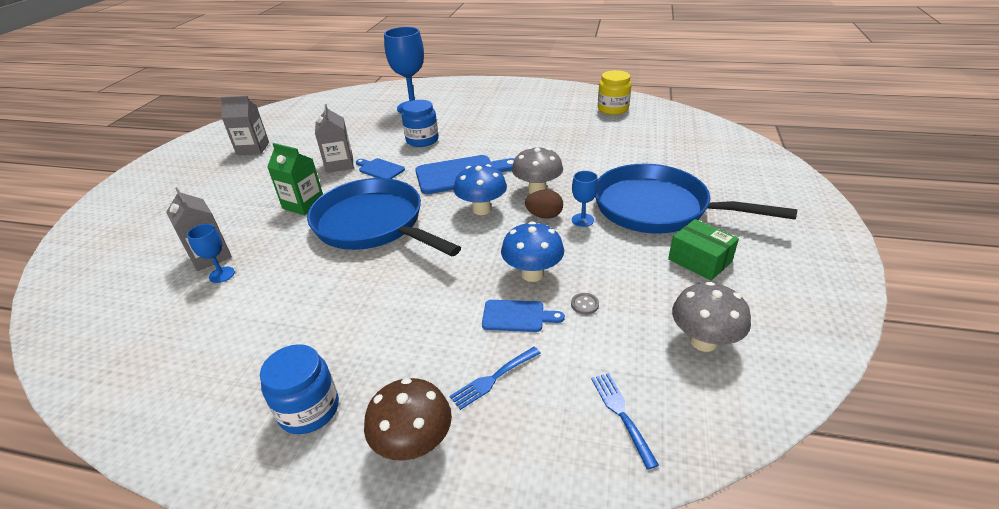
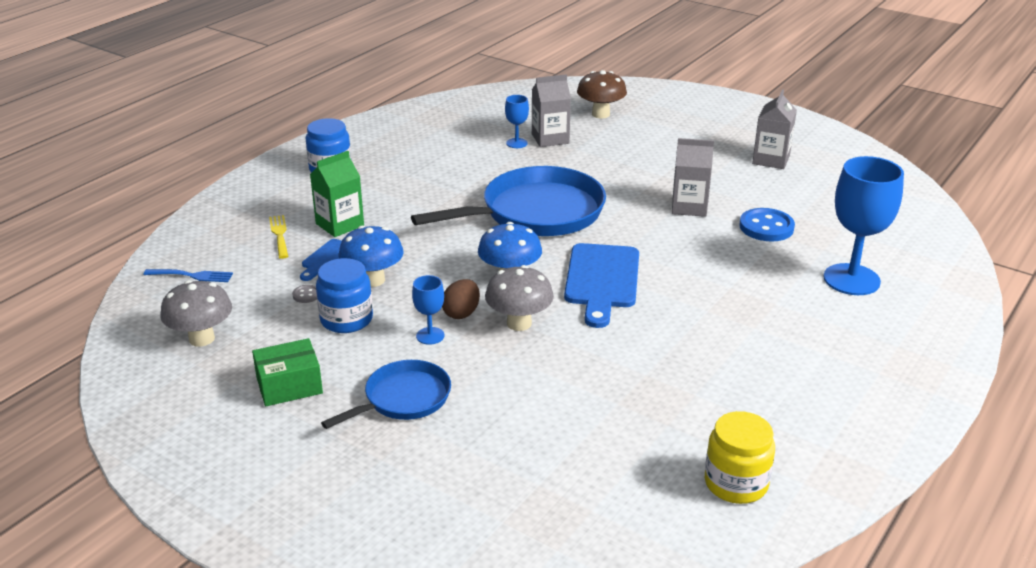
camera: 110 degrees right, 5 degrees down
(303, 204) = (608, 181): green carton -> green carton (340, 225)
(360, 136) = (766, 227): none -> blue button
(380, 169) = (657, 230): blue cutting board -> none
(414, 444) = (262, 199): brown mushroom -> brown mushroom (600, 114)
(422, 140) = (723, 269): blue jar -> blue jar (346, 319)
(493, 378) = (279, 235): blue fork -> yellow fork
(657, 208) = (403, 399): blue pan -> blue pan, size x0.55

